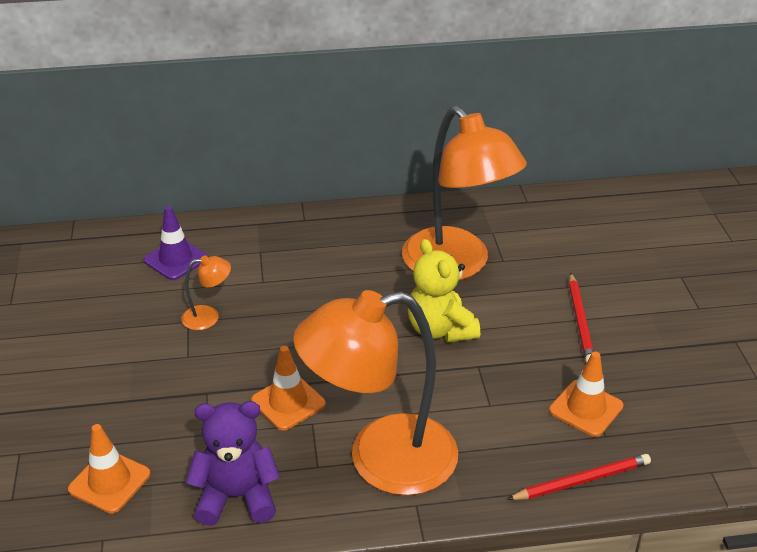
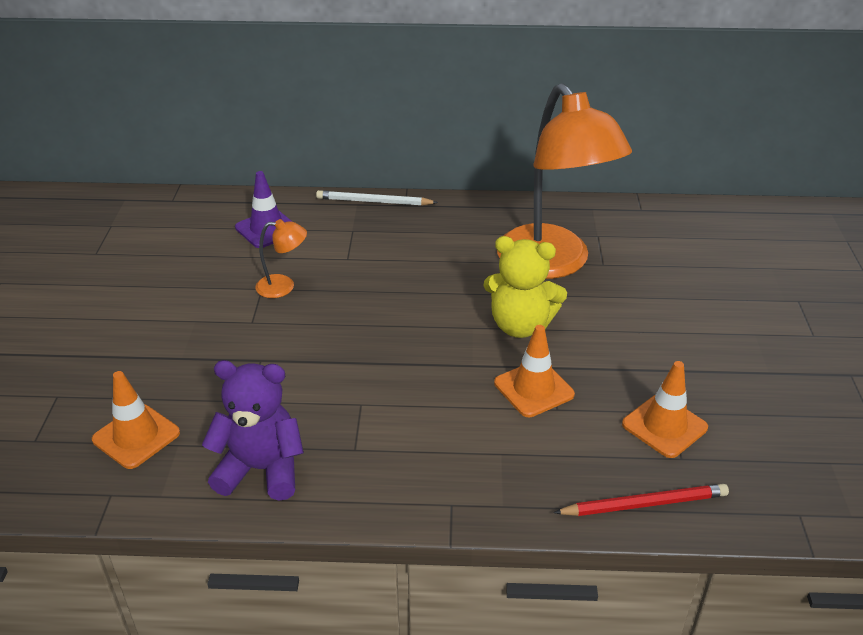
camera: 10 degrees right, 0 degrees up
(273, 220) = (374, 202): none -> white pencil
(288, 402) = (341, 380): orange traffic cone -> orange traffic cone (533, 389)
(381, 460) = (424, 451): orange lamp -> none
(440, 329) = (520, 325): yellow teddy bear -> yellow teddy bear turned 60 degrees counterclockwise
(580, 321) = (676, 334): red pencil -> none

